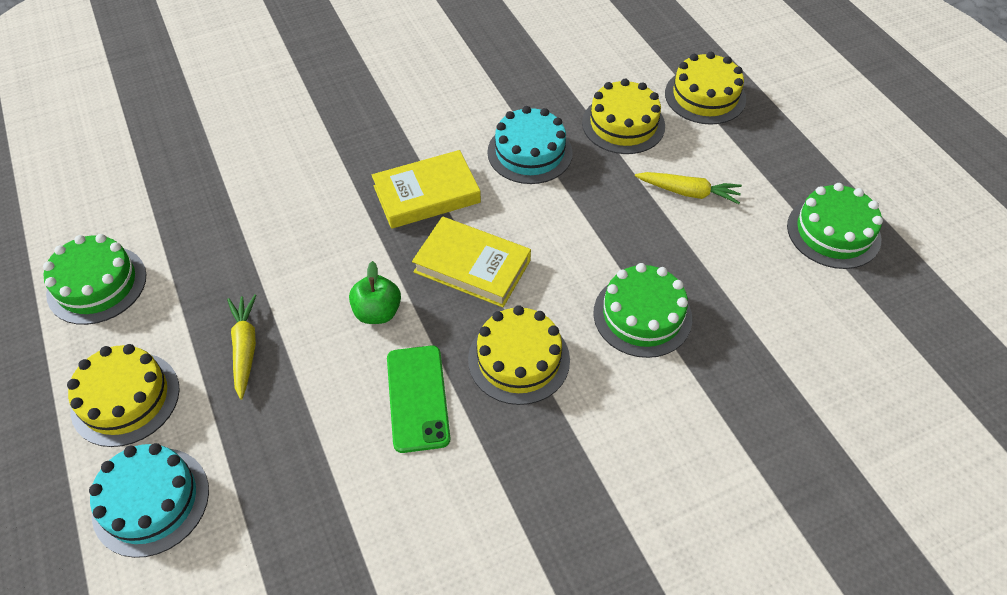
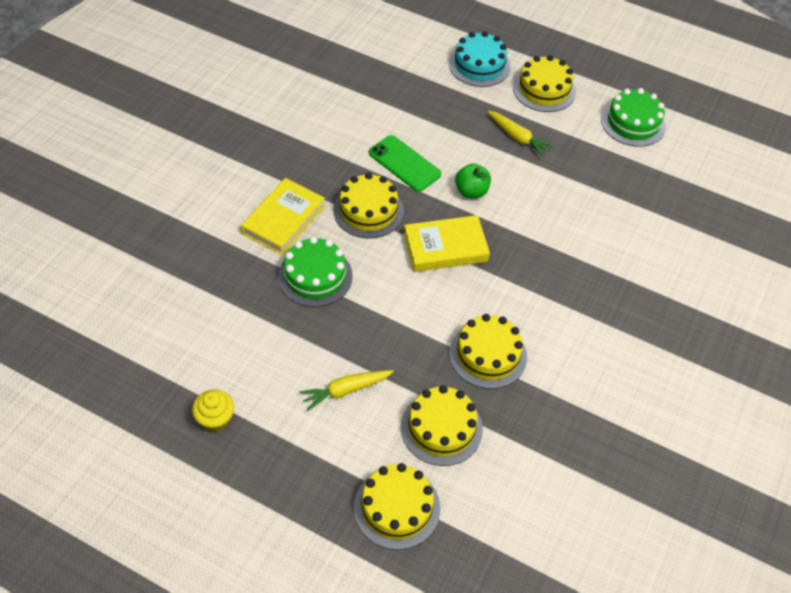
camera: 140 degrees right, 0 degrees up
(427, 194) = (522, 278): yellow book -> yellow book (284, 220)
(530, 152) = (488, 355): turquoise cake -> yellow cake
(833, 232) = (216, 419): green cake -> yellow cupcake

